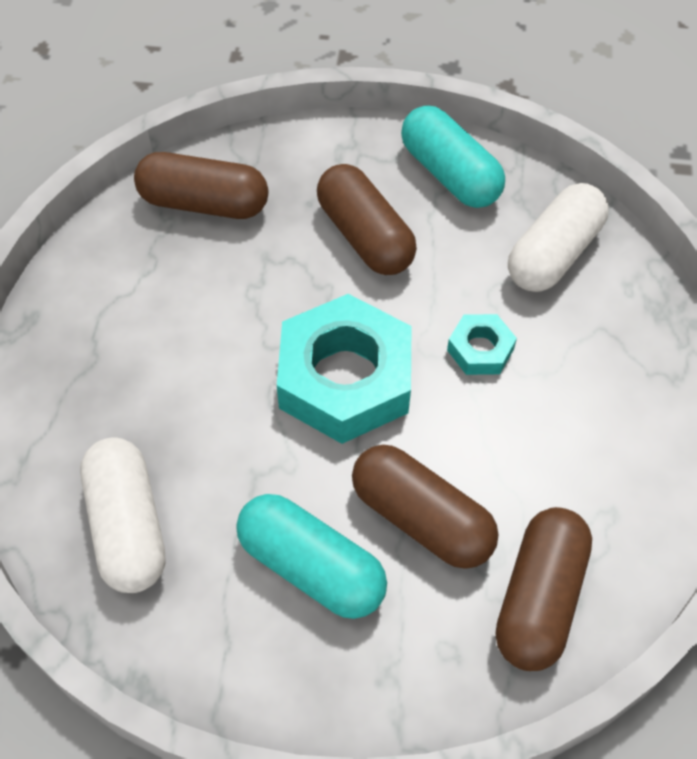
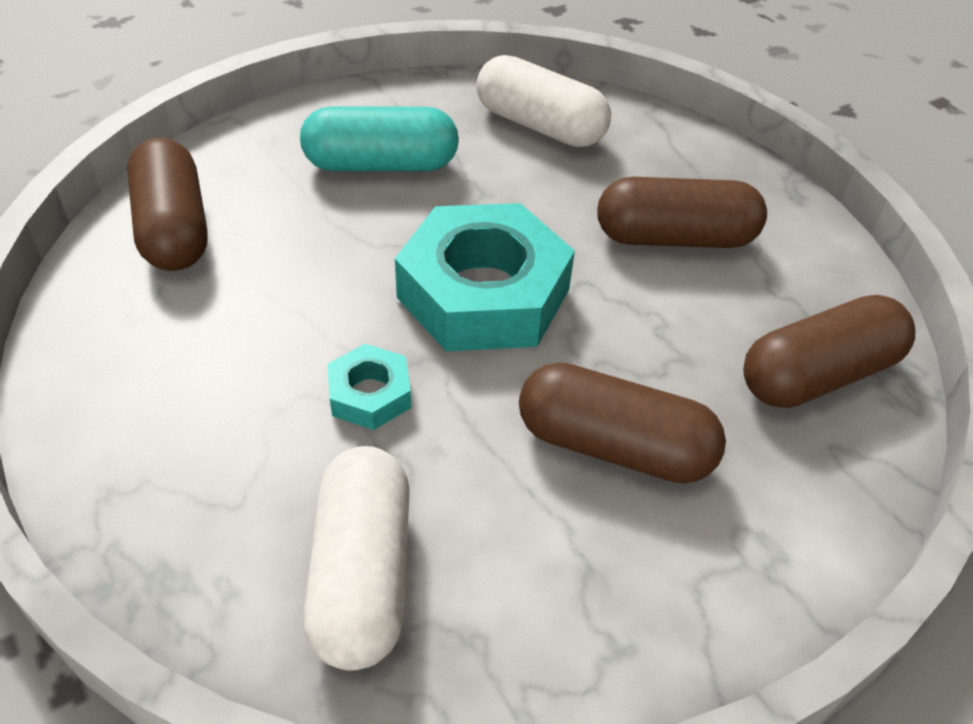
camera: 140 degrees right, 10 degrees down
(421, 519) = (317, 230): brown capsule -> brown capsule (675, 238)
(450, 174) = (602, 613): turquoise capsule -> none

